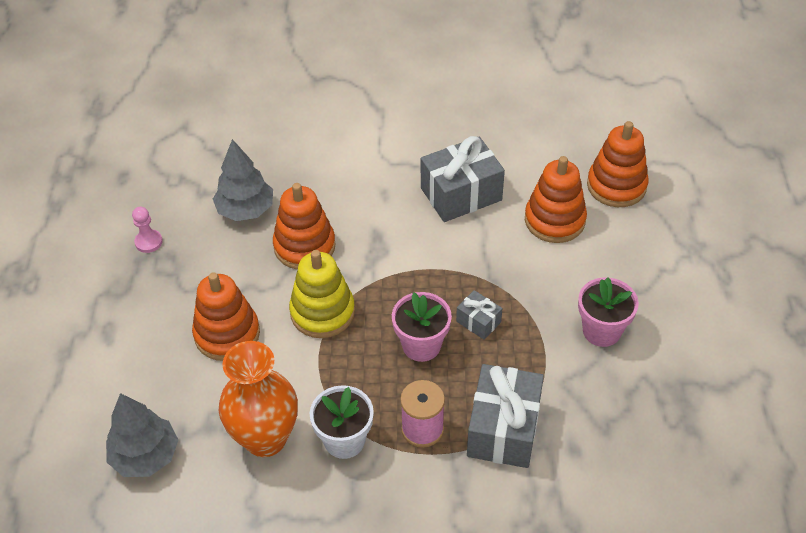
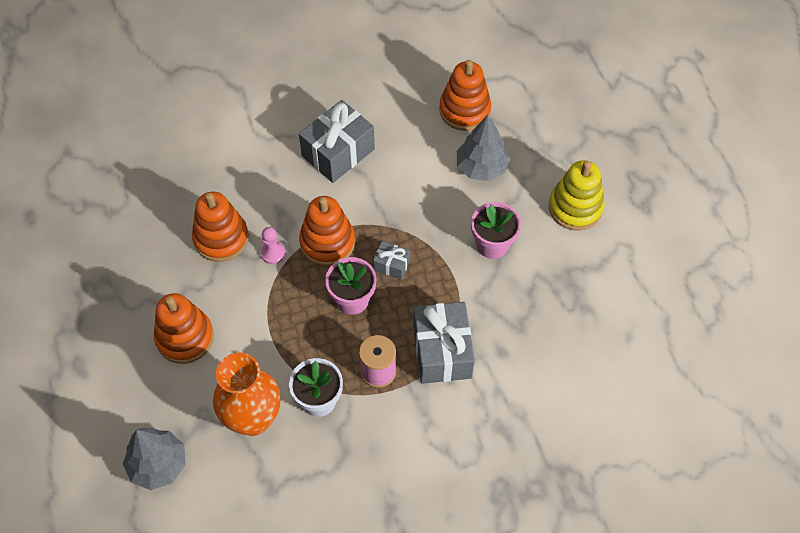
camera: 20 degrees left, 10 degrees up
(148, 242) = (80, 272): pink pawn -> pink pawn (273, 253)
(246, 210) = (156, 218): grey tree -> grey tree (481, 167)
(322, 312) = (259, 294): yellow stacking toy -> yellow stacking toy (575, 207)
(554, 220) = (424, 156): orange stacking toy -> orange stacking toy (327, 242)

